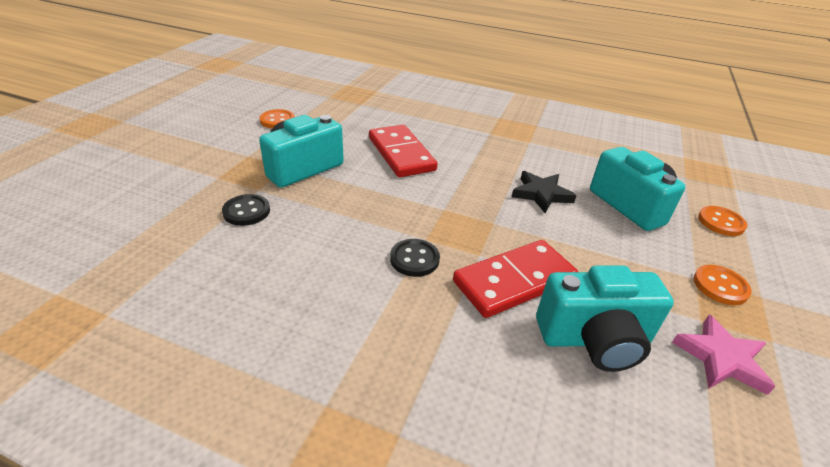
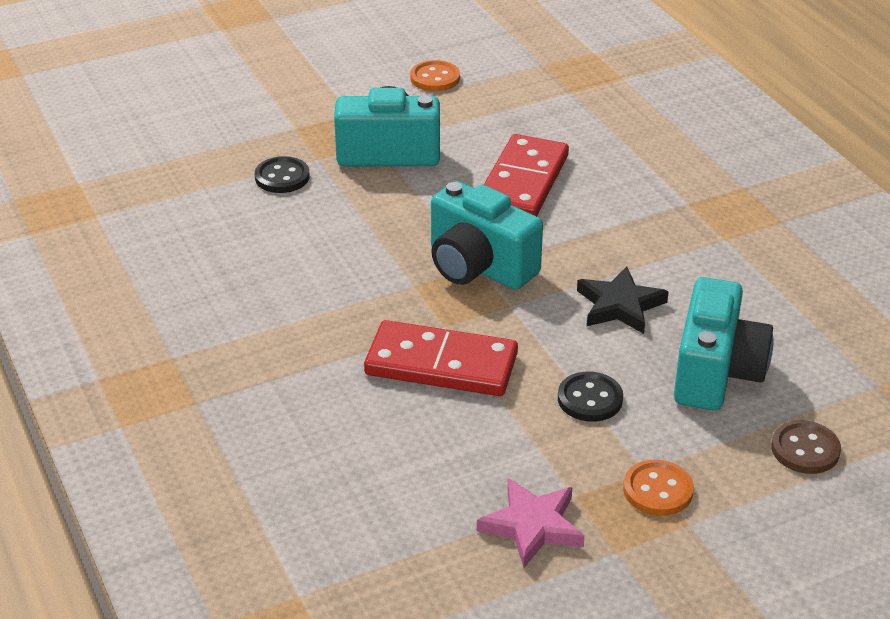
camera: 45 degrees right, 0 degrees up
(414, 259) = (376, 297): black button -> black button (590, 399)
(594, 339) = (437, 444): turquoise camera -> turquoise camera (478, 267)
(721, 222) = (805, 449): orange button -> brown button

